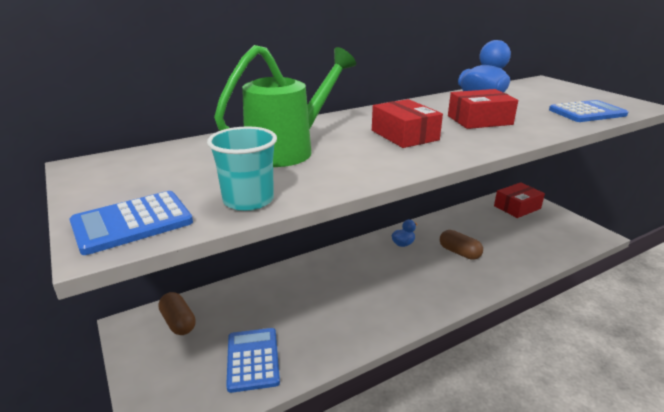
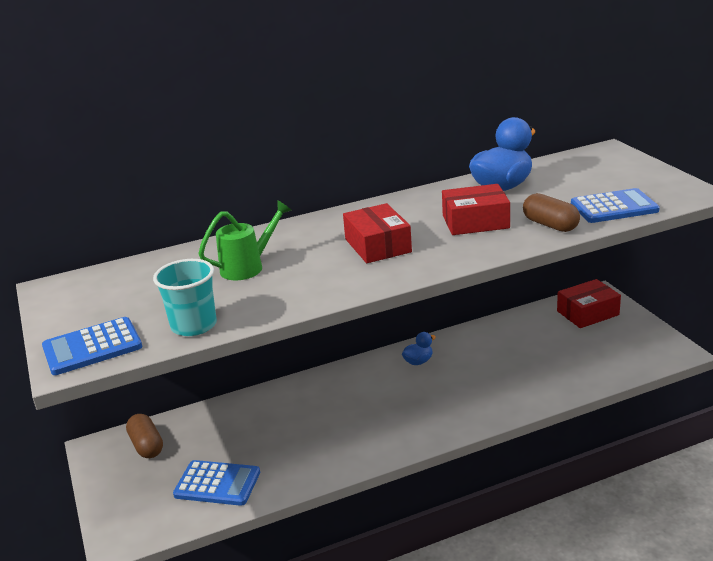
camera: 10 degrees right, 0 degrees up
(252, 359) = (217, 484): blue calculator -> blue calculator turned 105 degrees clockwise
(288, 150) = (248, 267): green watering can -> green watering can, size x0.63
(459, 252) = (484, 373): brown capsule -> brown capsule (550, 225)

